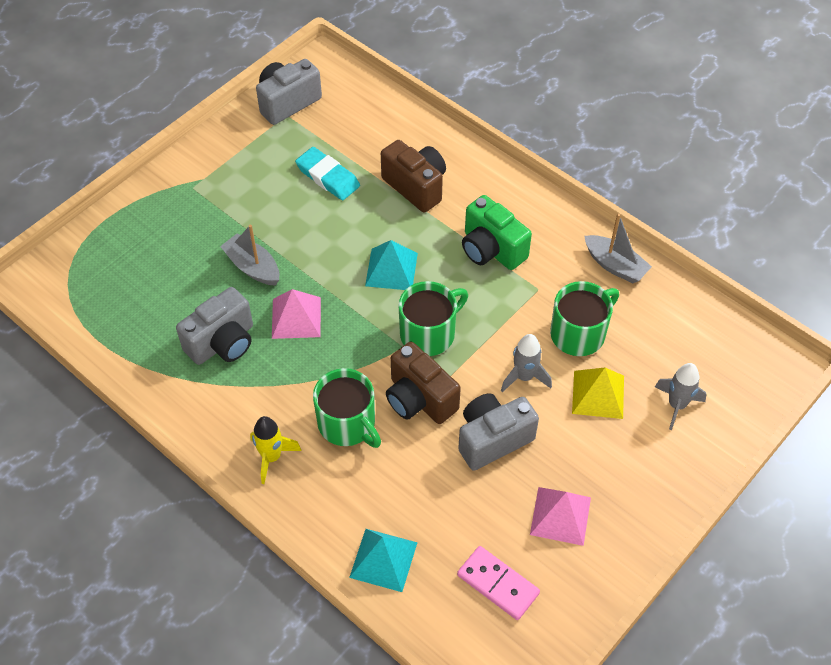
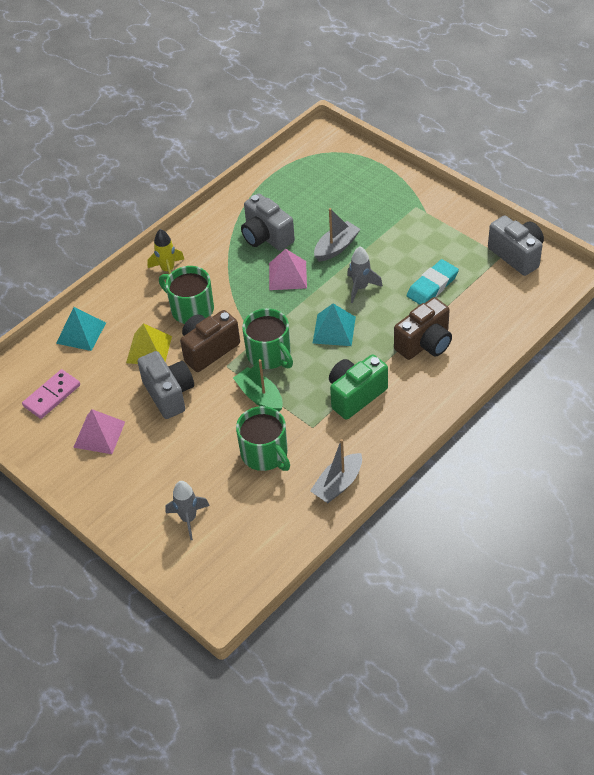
camera: 95 degrees right, 5 degrees down
(347, 423) = (191, 309): green mug -> green mug turned 75 degrees clockwise
(494, 341) = (259, 396): none -> green boat
(524, 377) = (224, 415): grey rocket -> grey rocket (360, 287)
(598, 394) = (204, 464): yellow pyramid -> yellow pyramid (149, 349)

